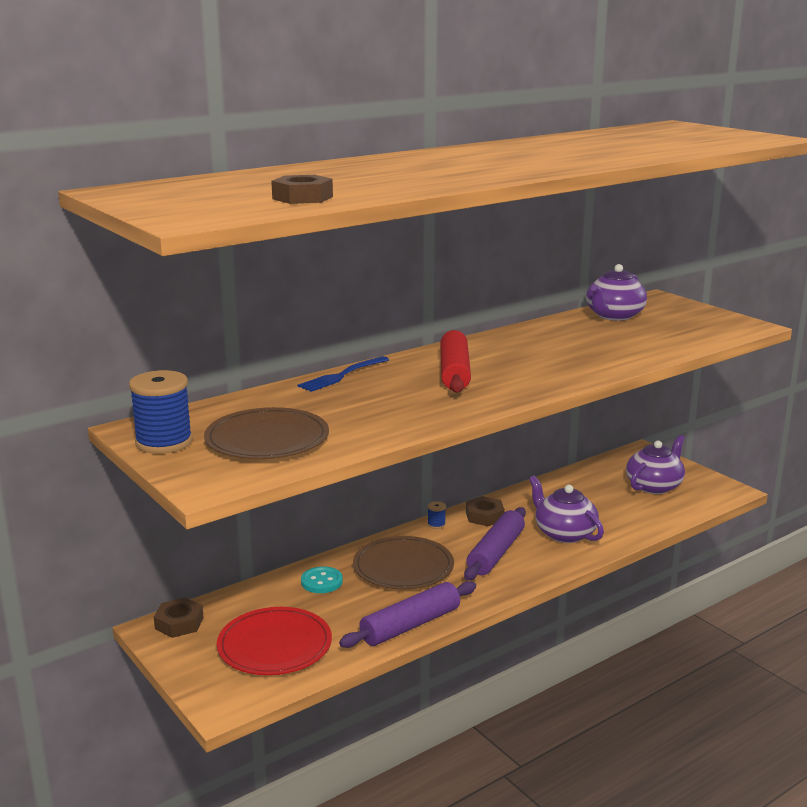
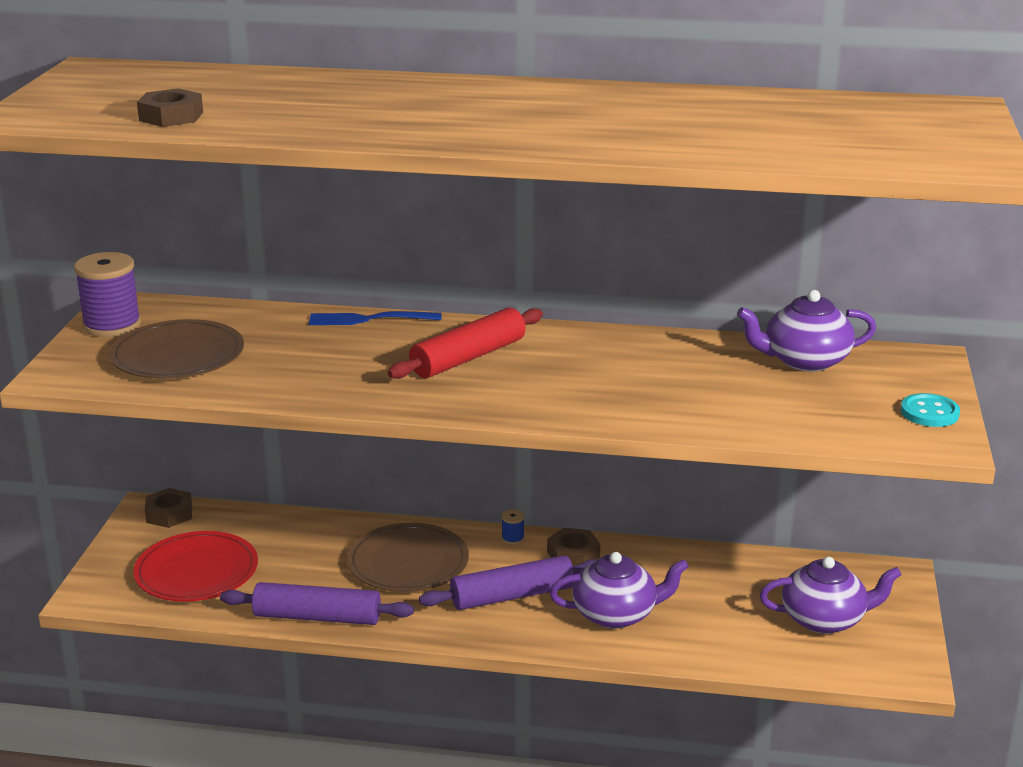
camera: 45 degrees right, 5 degrees up
(164, 442) = (112, 325): blue spool -> purple spool
(321, 582) = (322, 538): turquoise button -> turquoise button (929, 413)
(564, 533) = (616, 614): purple teapot -> purple teapot turned 75 degrees clockwise

